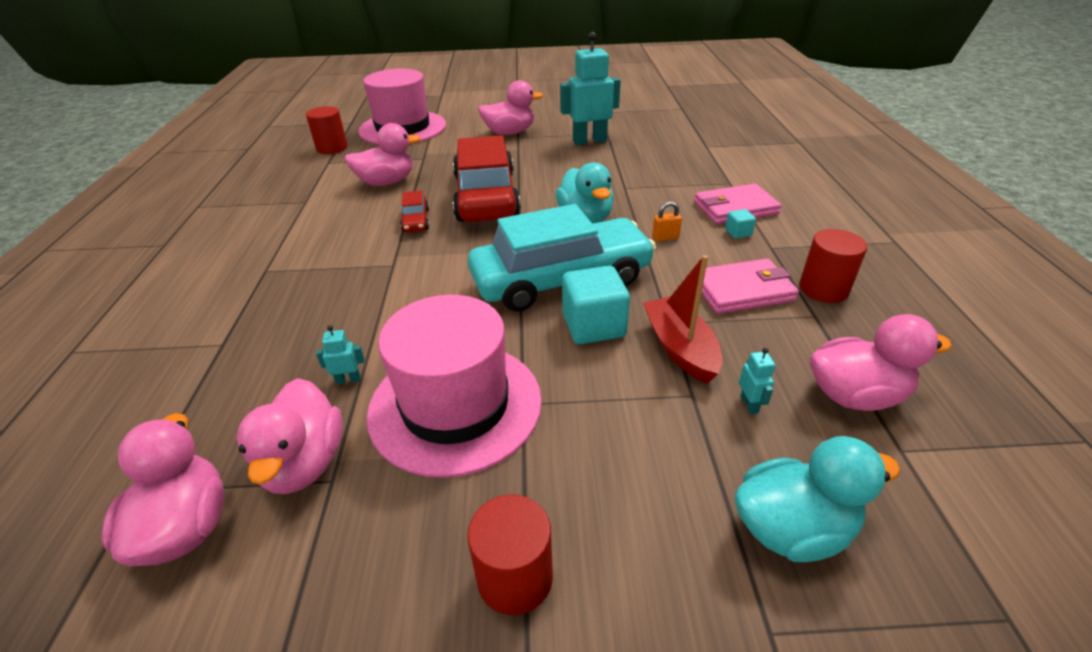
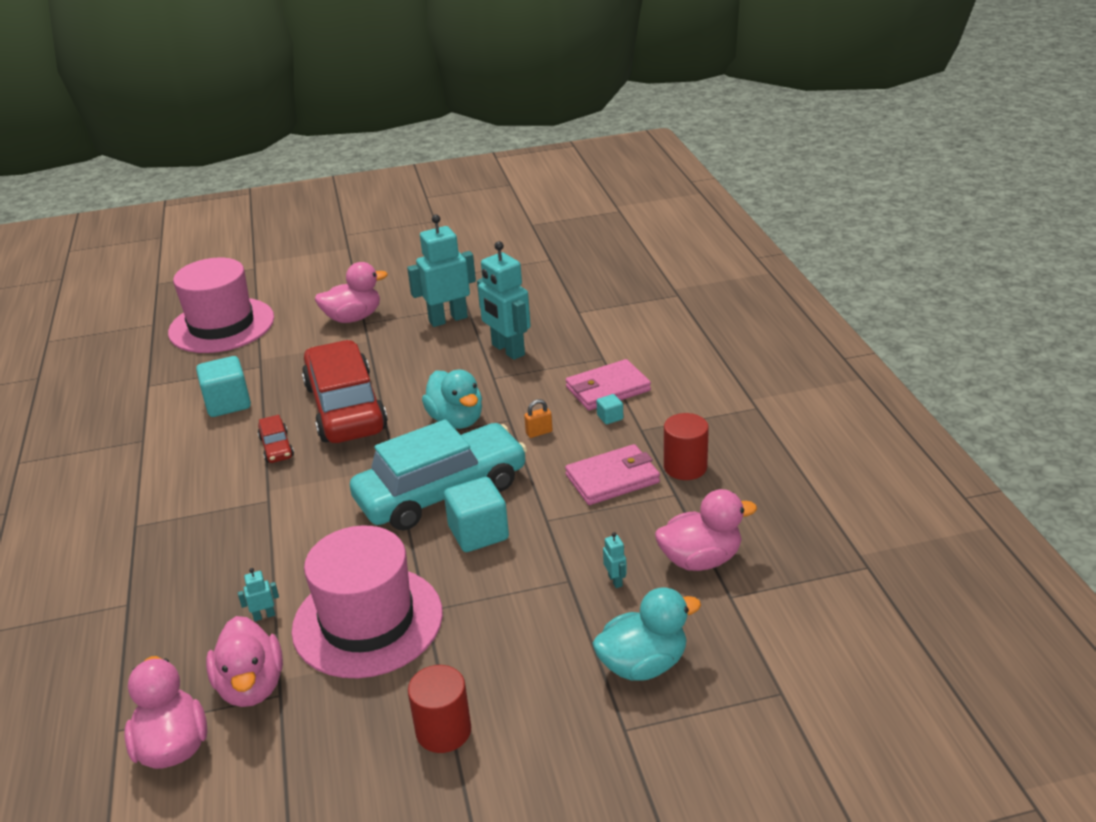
camera: 10 degrees left, 5 degrees down
(332, 148) = (144, 365): red cylinder -> none
(386, 182) = (228, 403): pink duck -> turquoise cube
(640, 168) = (507, 350): none -> turquoise robot
(680, 348) = (557, 542): red boat -> none

